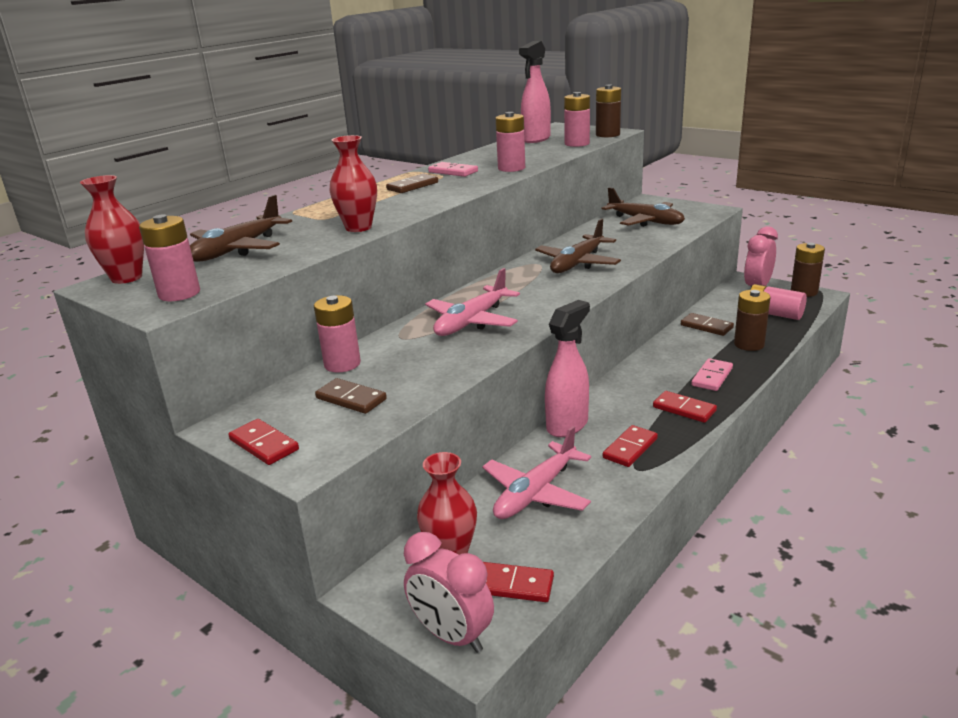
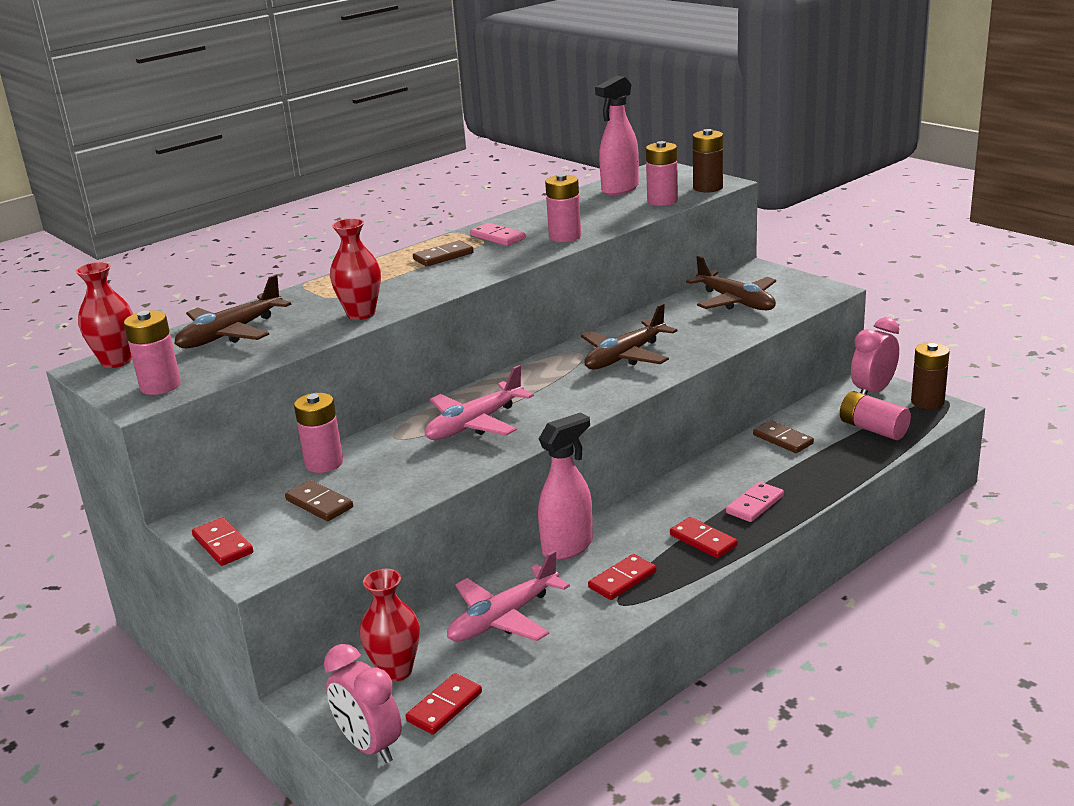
camera: 10 degrees right, 0 degrees up
(513, 585) = (444, 707): red domino -> red domino turned 75 degrees counterclockwise
(749, 344) = (820, 467): brown battery -> none

